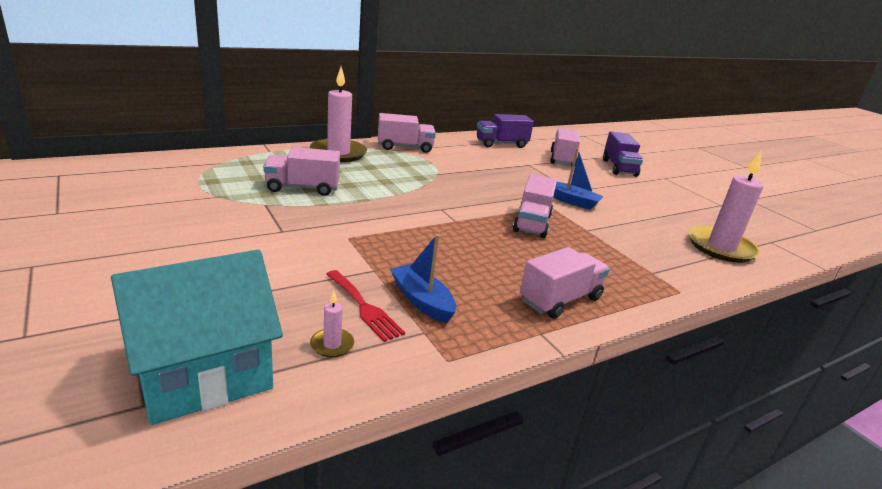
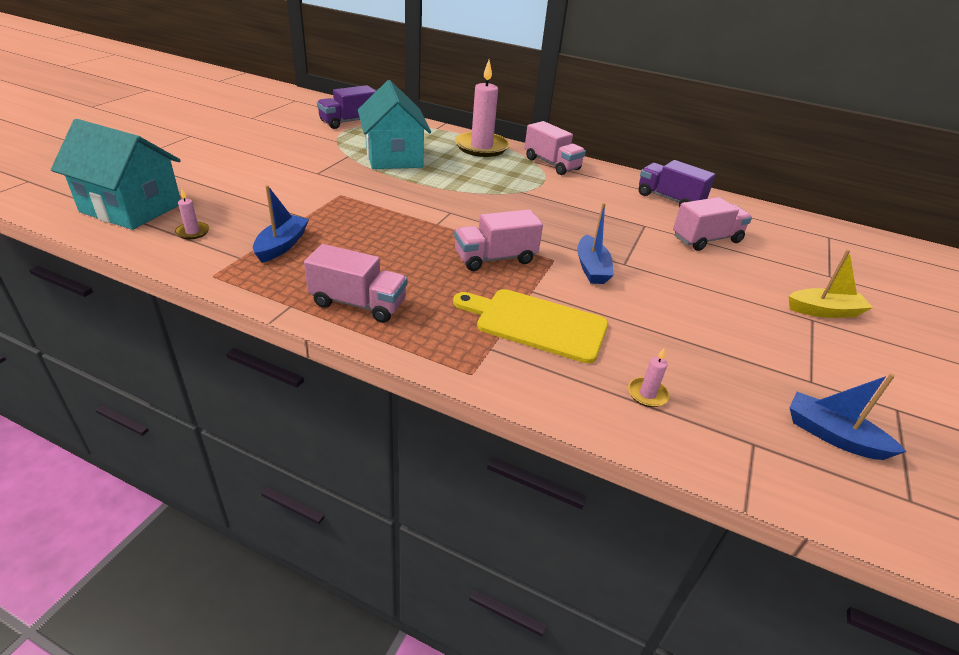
camera: 55 degrees right, 10 degrees up
(302, 188) = (394, 157): pink truck -> turquoise house
(364, 307) = (249, 228): red fork -> none
(619, 168) = (767, 280): purple truck -> purple truck (348, 122)
(630, 246) = (536, 324): none -> yellow cutting board
(658, 172) = (824, 311): none -> yellow boat
(721, 247) = (647, 394): pink candle -> pink candle, size x0.41
(767, 222) = (832, 436): none -> blue boat

